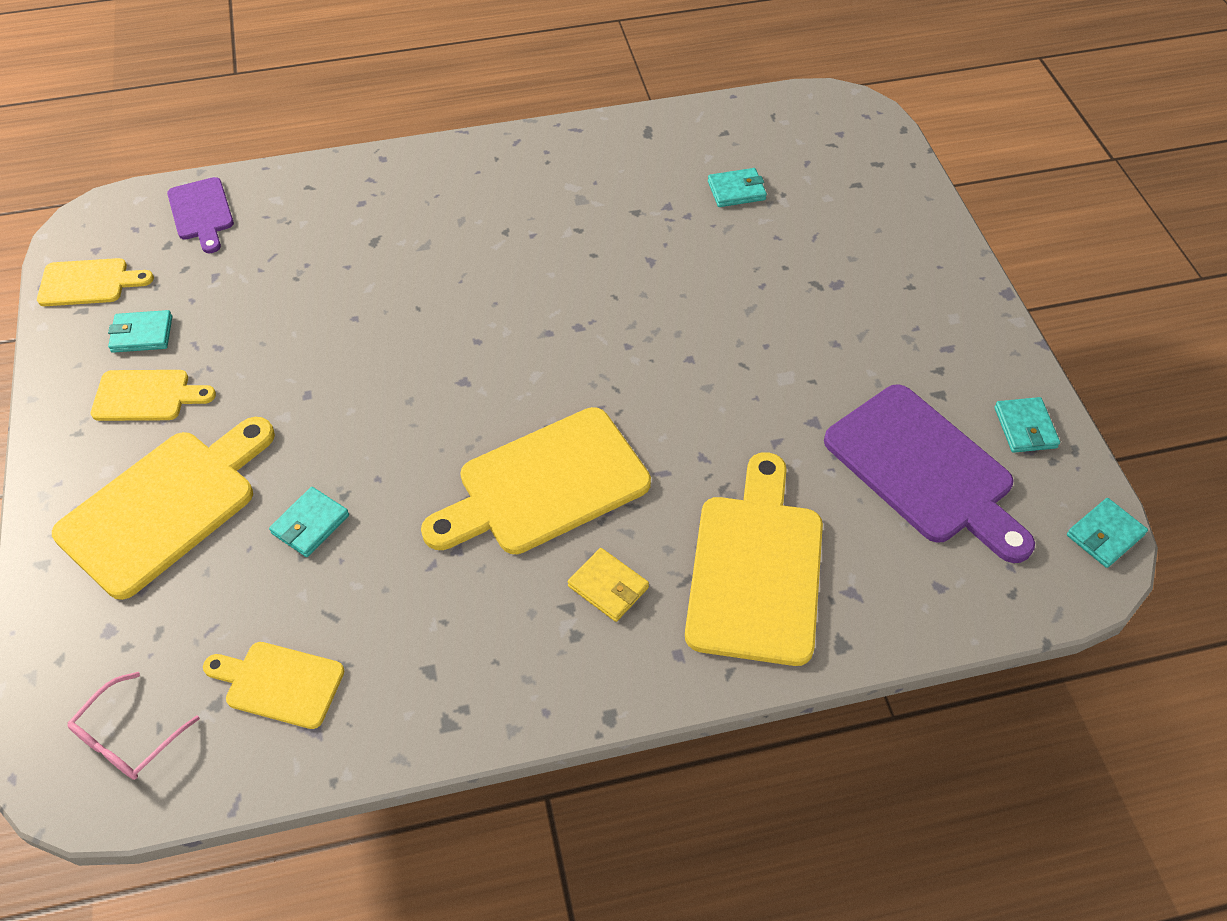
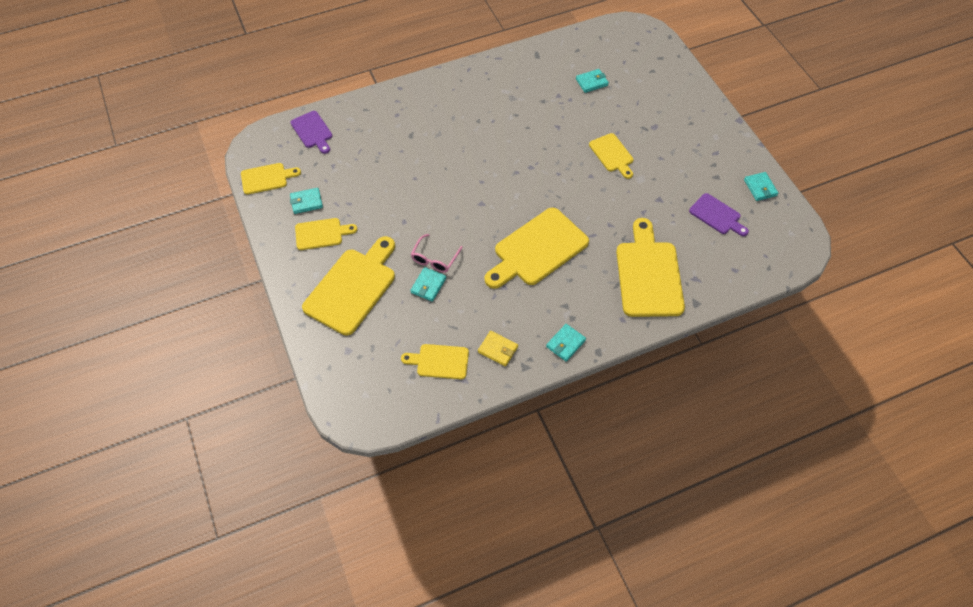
camera: 10 degrees left, 5 degrees up
(128, 738) = (376, 397): pink glasses -> pink glasses (434, 259)
(608, 587) = (581, 293): yellow wallet -> yellow wallet (498, 349)
(742, 325) = (612, 154): none -> yellow cutting board
(924, 470) = (717, 215): purple cutting board -> purple cutting board, size x0.55
(1105, 535) = (805, 234): turquoise wallet -> turquoise wallet (565, 343)

